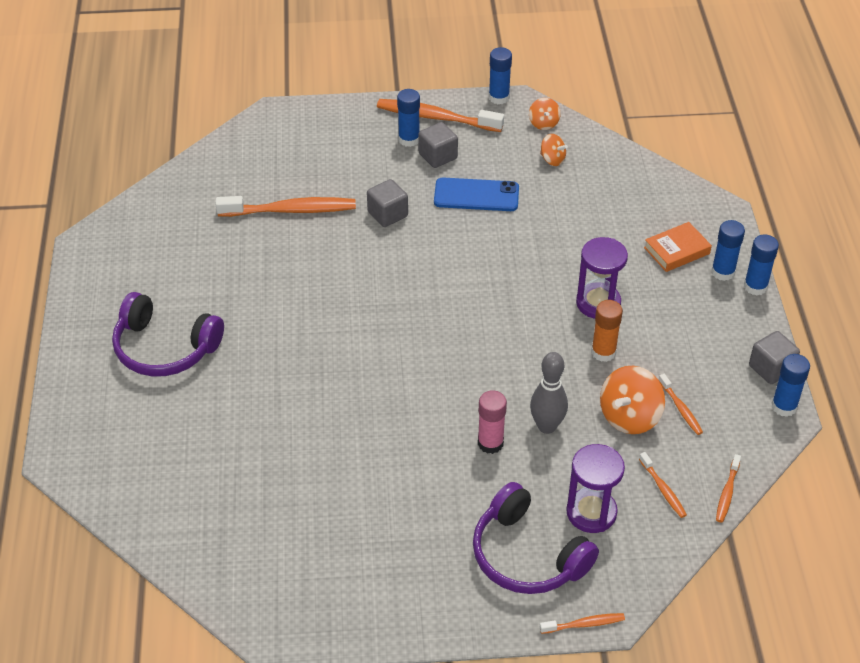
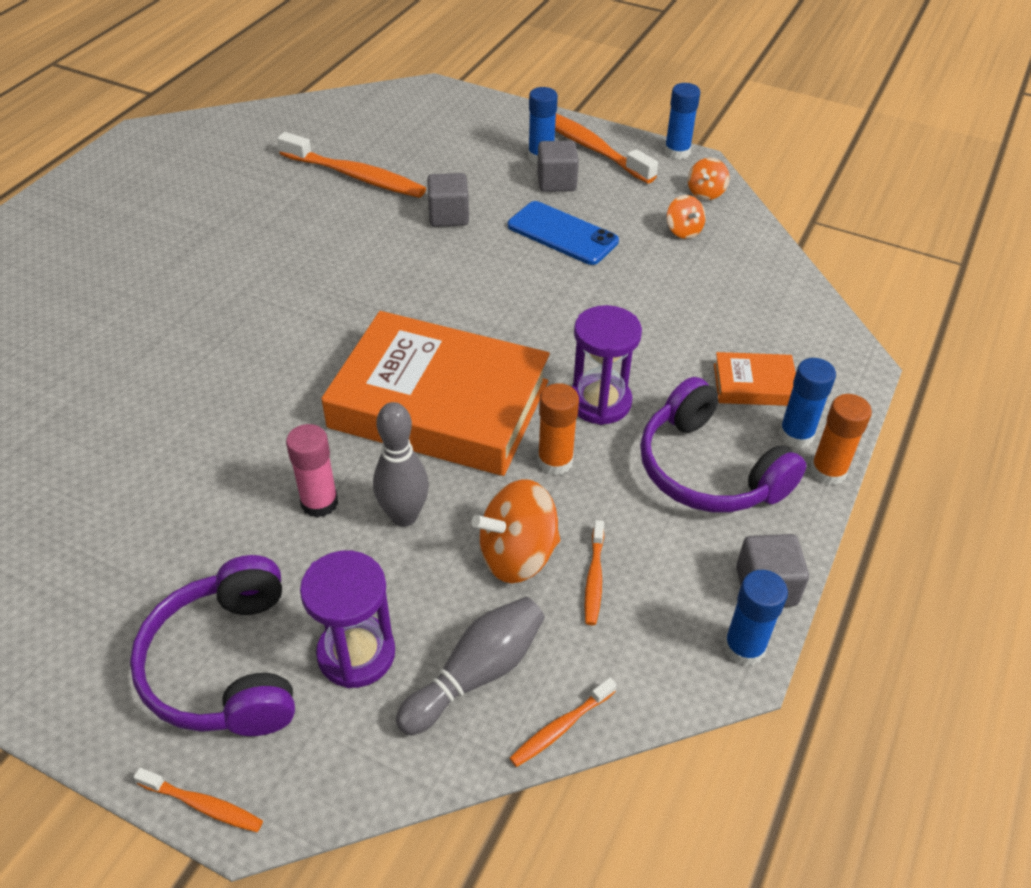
camera: 30 degrees right, 0 degrees up
(165, 348) = (103, 250): purple headphones -> purple headphones (708, 469)
(504, 349) = (439, 404): none -> orange book
(663, 489) = (476, 674): orange toothbrush -> grey bowling pin
(755, 286) = (828, 471): blue glue stick -> orange glue stick

